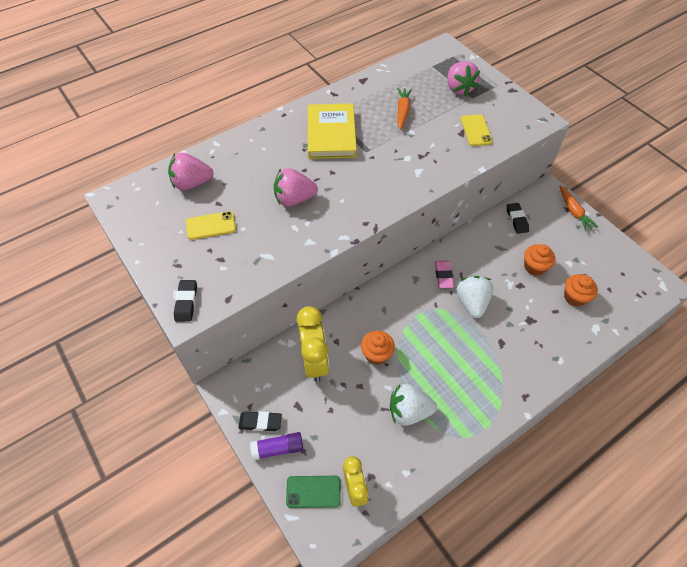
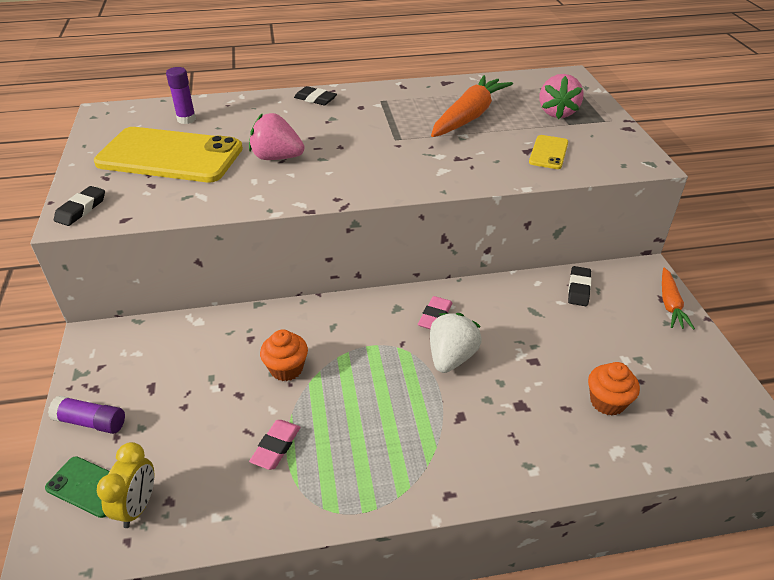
camera: 25 degrees right, 15 degrees down
(192, 183) = (186, 119): pink strawberry -> purple glue stick
(211, 225) = (170, 156): yellow phone -> yellow phone, size x2.29
(260, 422) = (97, 387): black eraser -> black eraser (315, 99)
(314, 361) = (208, 349): yellow clock -> none
(331, 134) = (369, 116): yellow book -> none
(402, 111) = (469, 116): orange carrot -> orange carrot, size x1.78
(409, 411) = (276, 447): white strawberry -> pink eraser
(534, 267) = (569, 347): orange cupcake -> none

